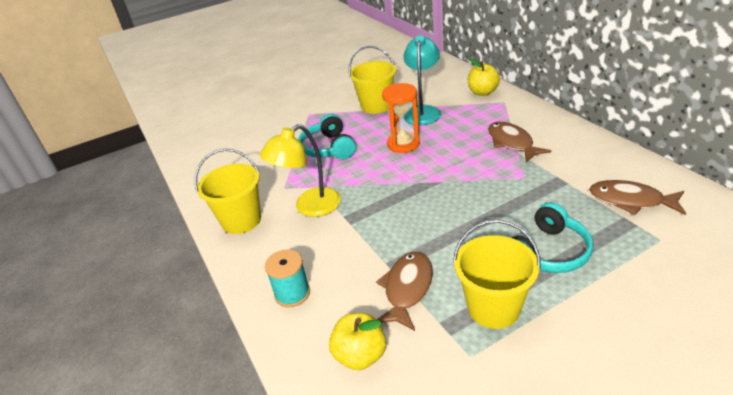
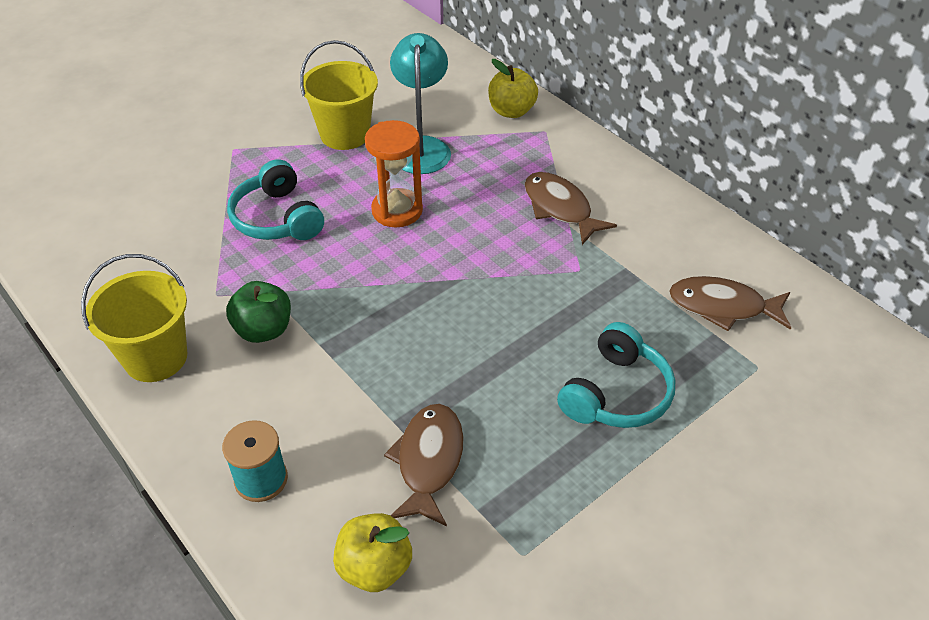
camera: 15 degrees left, 10 degrees up
(309, 207) = (263, 330): yellow lamp -> green apple
(493, 308) = (548, 483): yellow bucket -> none

